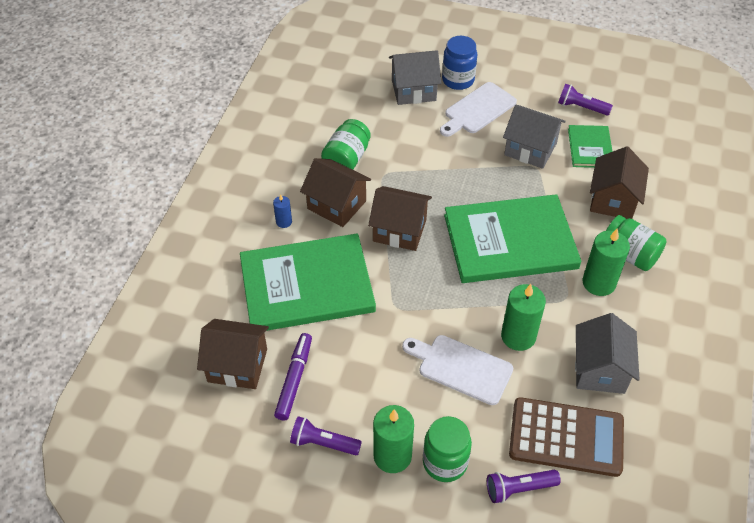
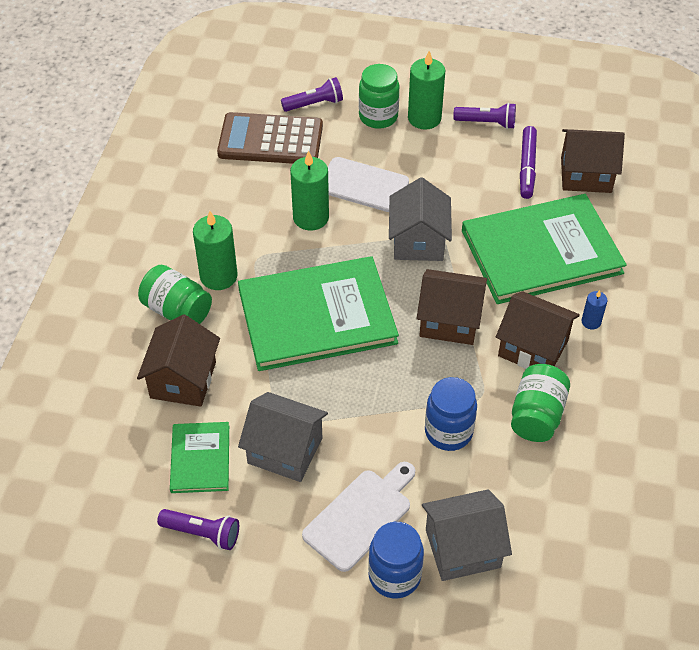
camera: 175 degrees right, 0 degrees up
(413, 153) = (448, 432): none -> blue jar
(600, 369) = (231, 194): grey house -> grey house (418, 241)

